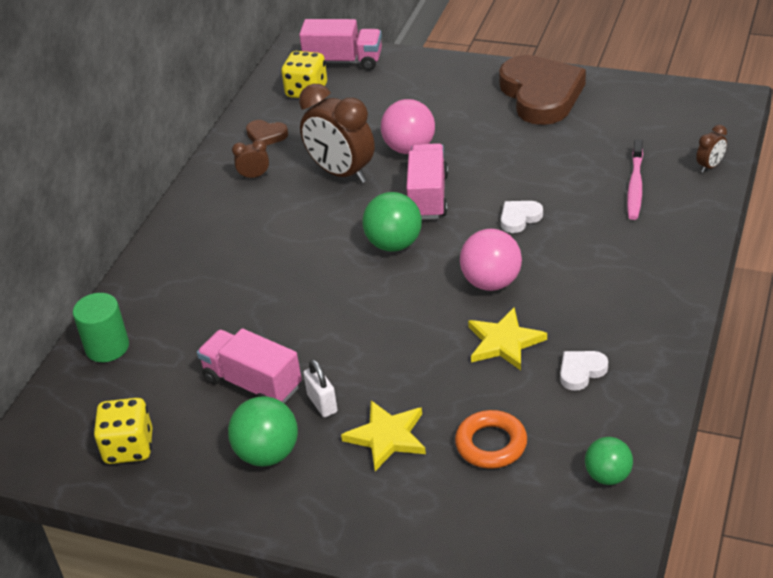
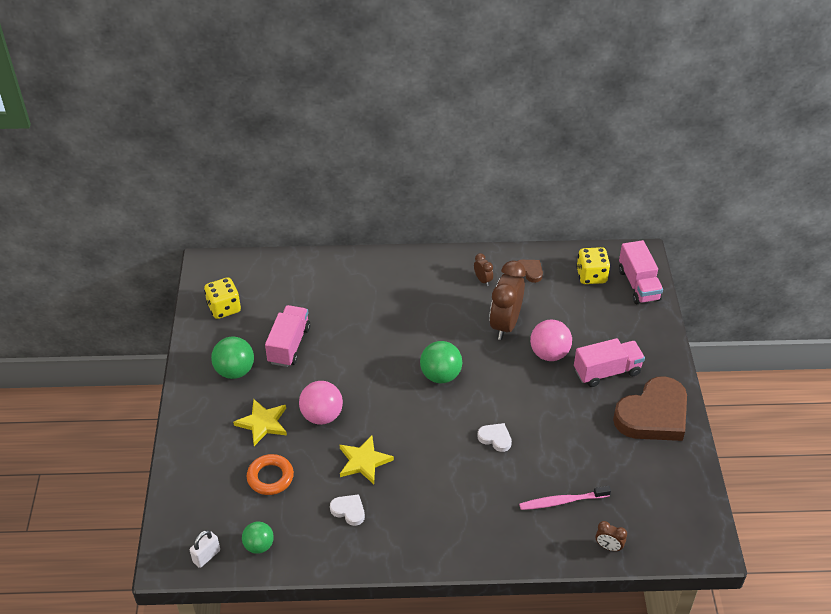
camera: 65 degrees right, 5 degrees up
(107, 347) = (299, 269): green cylinder -> none
(266, 135) = (529, 271): brown heart -> brown heart turned 135 degrees clockwise
(322, 403) = (281, 383): white padlock -> white padlock (206, 556)
(428, 196) = (498, 379): pink truck -> pink truck (607, 372)
(491, 282) = (420, 439): pink ball -> pink ball (322, 416)

